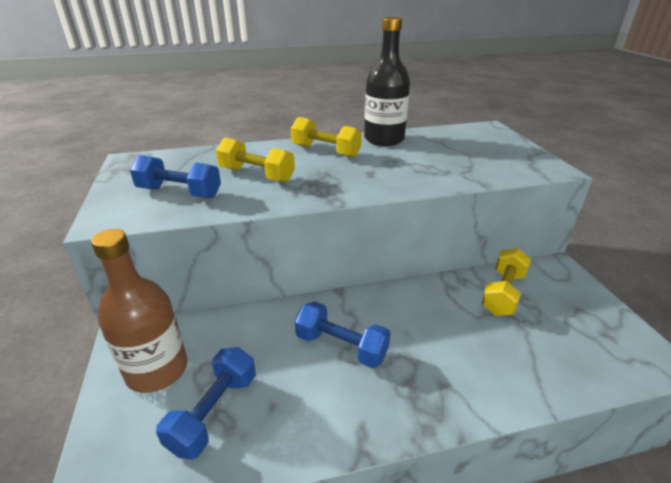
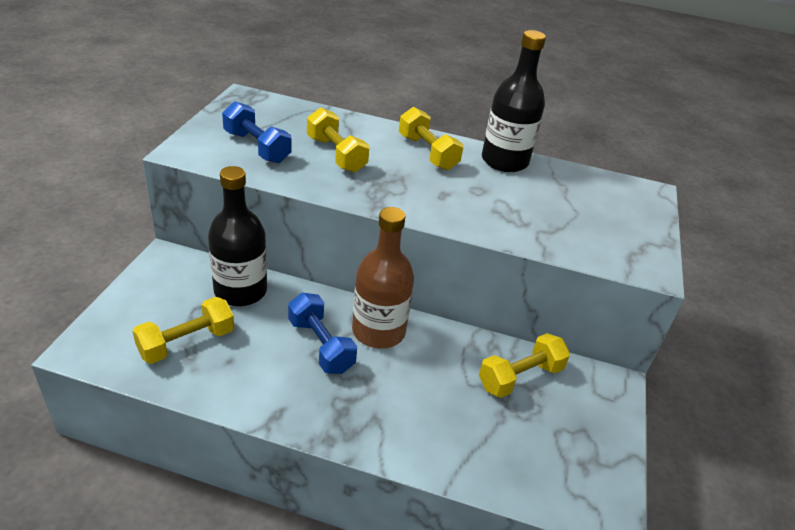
camera: 25 degrees right, 5 degrees up
(157, 369) = (171, 292): brown bottle -> brown bottle (378, 331)
(214, 412) = (187, 343): blue dumbbell -> yellow dumbbell
(228, 334) = (240, 291): none -> black bottle

